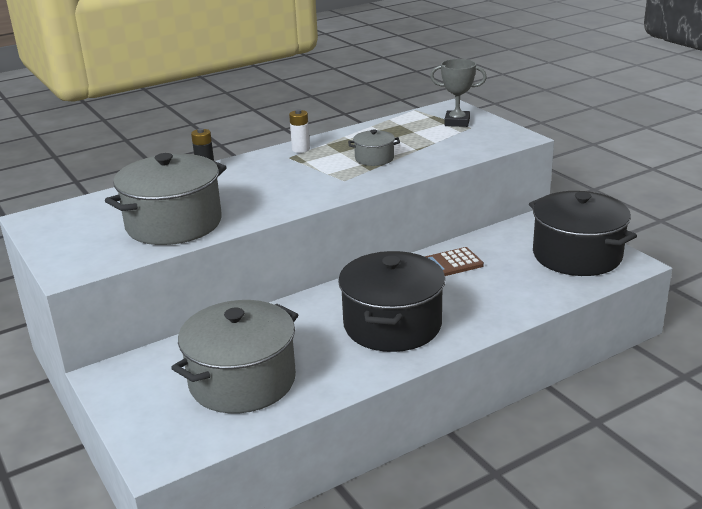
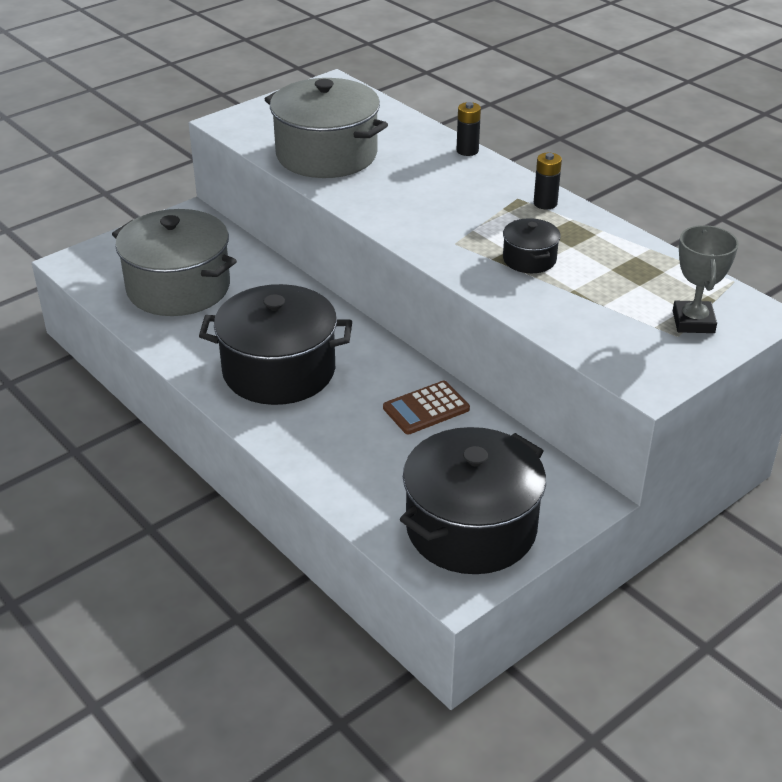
camera: 80 degrees right, 10 degrees up
(301, 149) = (545, 203): white battery -> black battery
(374, 158) = (529, 259): grey pot -> black pot
(450, 264) = (426, 408): brown calculator -> brown calculator turned 90 degrees counterclockwise

